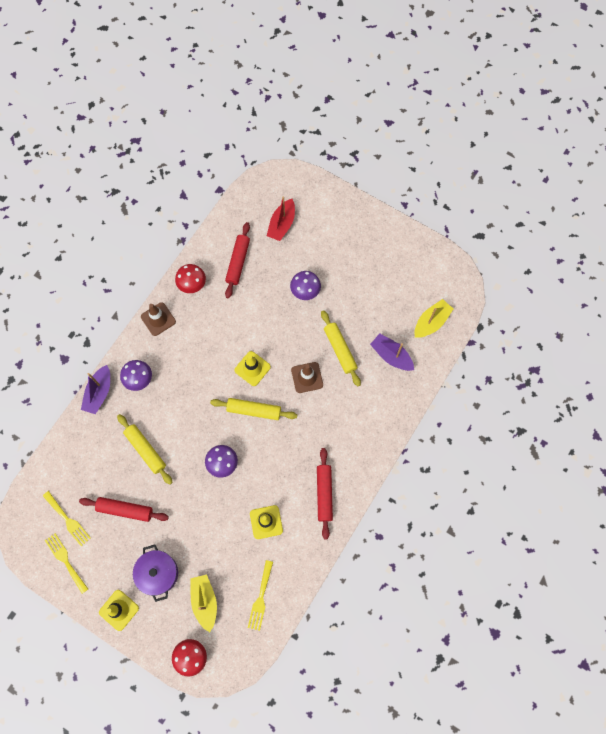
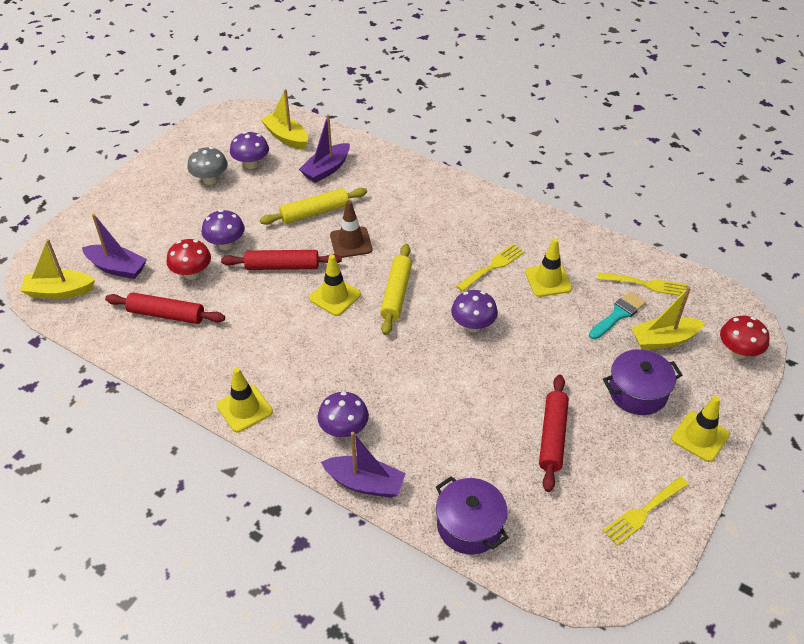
camera: 90 degrees left, 25 degrees down
(65, 453) = (469, 526): none -> purple pot
(68, 520) = (579, 513): yellow fork -> yellow fork (493, 266)
(146, 450) = (458, 415): yellow rolling pin -> none
(158, 319) = (244, 408): brown traffic cone -> yellow traffic cone
(192, 284) = (192, 367): red mushroom -> red mushroom (192, 273)
(230, 571) = (618, 315): none -> turquoise brush
(260, 194) = (59, 291): none -> yellow boat
(282, 224) = (117, 268): red boat -> purple boat
(324, 494) = (505, 228): red rolling pin -> red rolling pin (282, 266)
(376, 271) = (210, 180): none -> grey mushroom
(396, 299) = (251, 164): none -> purple mushroom

